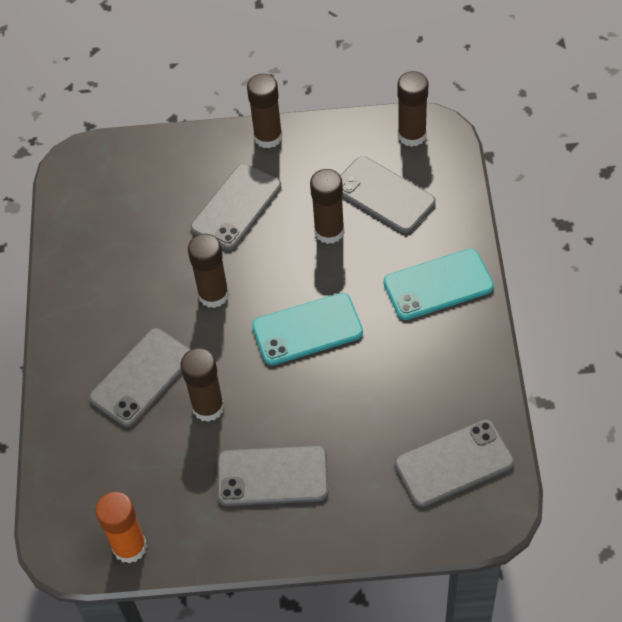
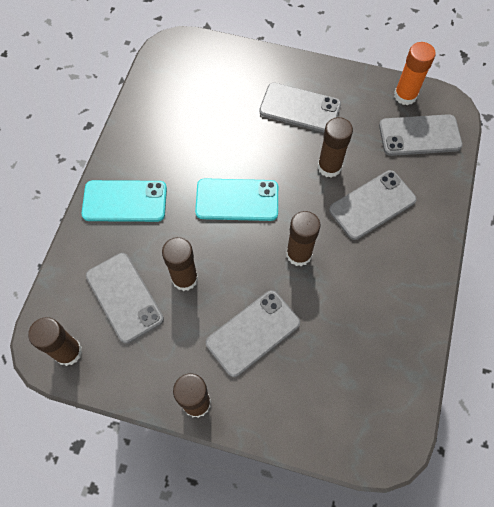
camera: 165 degrees left, 10 degrees up
(454, 463) = (181, 79): grey phone -> grey phone (419, 135)

